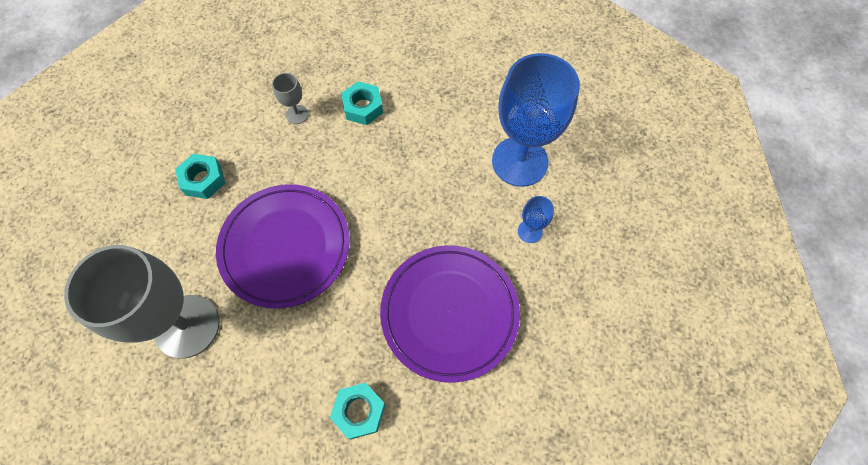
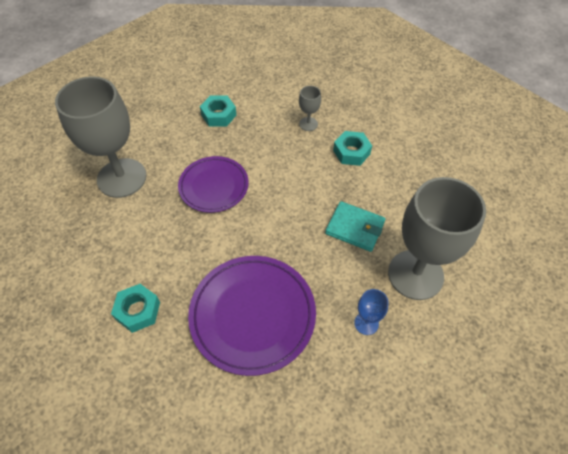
camera: 50 degrees right, 10 degrees down
(285, 247) = (214, 186): purple plate -> purple plate, size x0.66
(439, 168) = (355, 228): none -> turquoise wallet
(519, 161) = (415, 274): blue goblet -> grey goblet

